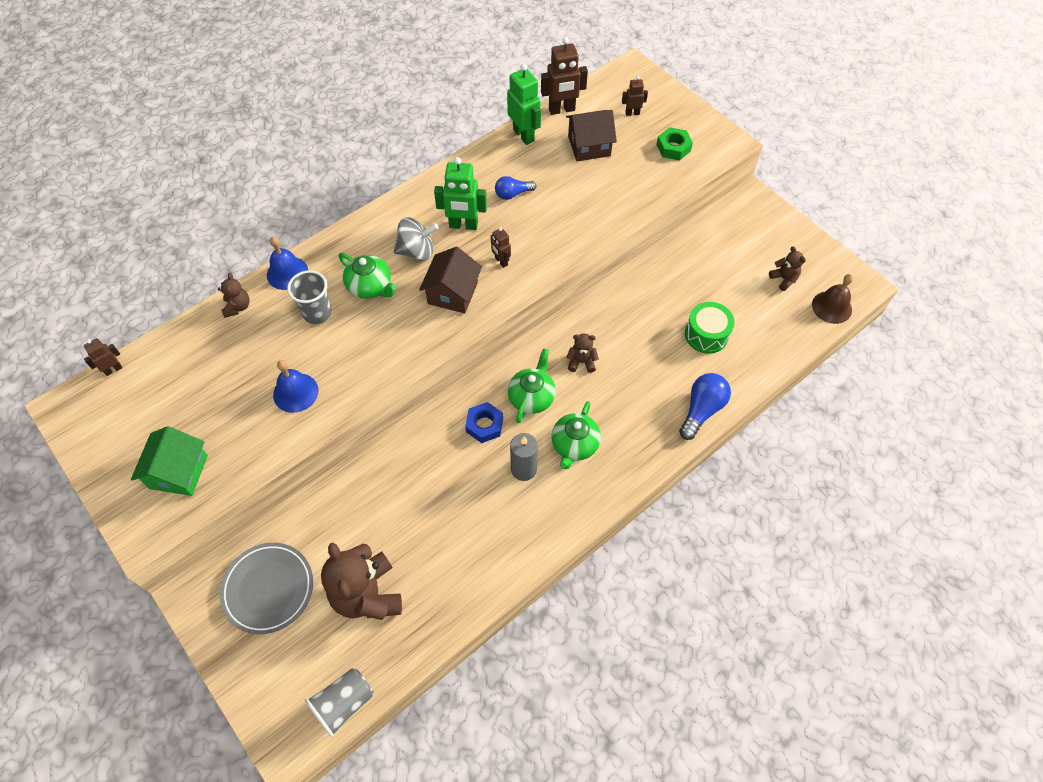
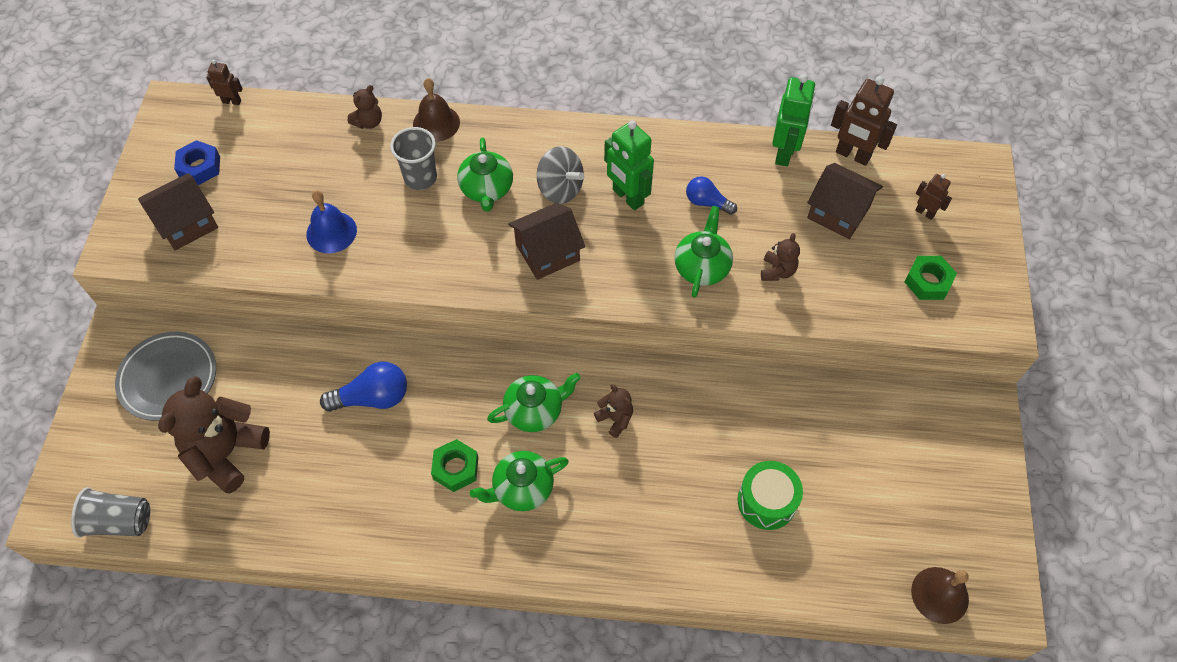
camera: 45 degrees right, 0 degrees up
(178, 472) = (186, 223): green house -> brown house
(287, 273) = (436, 123): blue bell -> brown bell
(484, 425) = (467, 398): blue nut -> blue nut (200, 167)
(501, 261) = (622, 258): brown robot -> none
(524, 469) = (455, 468): grey candle -> green nut
(550, 231) = (702, 267): none -> green teapot
(701, 410) = (675, 568): blue light bulb -> blue light bulb (372, 398)
(784, 279) = (919, 519): brown teddy bear -> brown teddy bear (777, 271)

